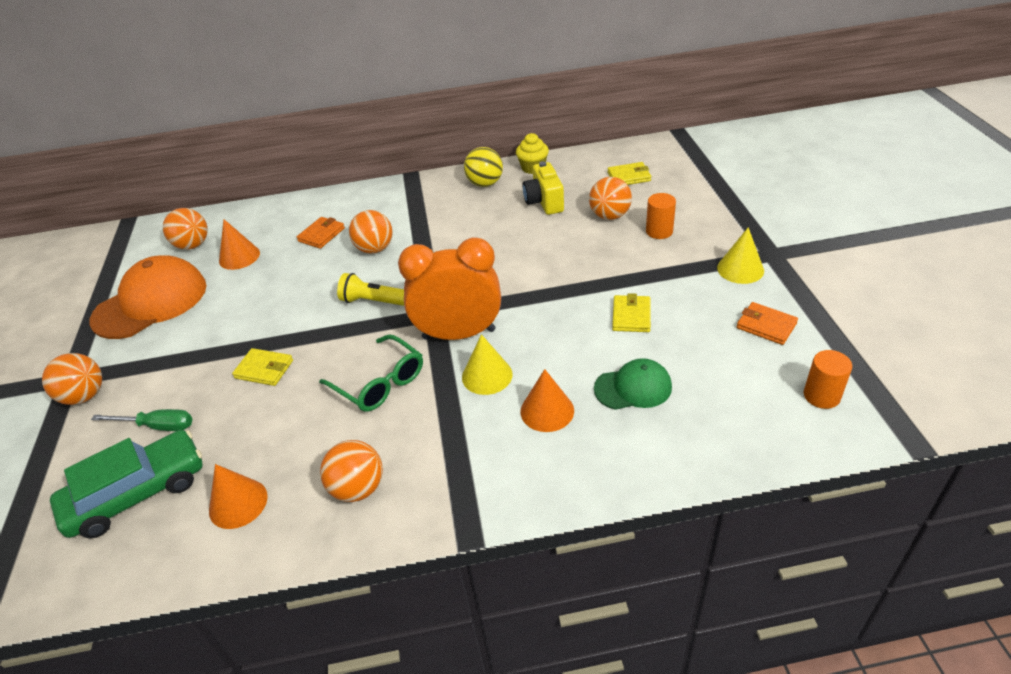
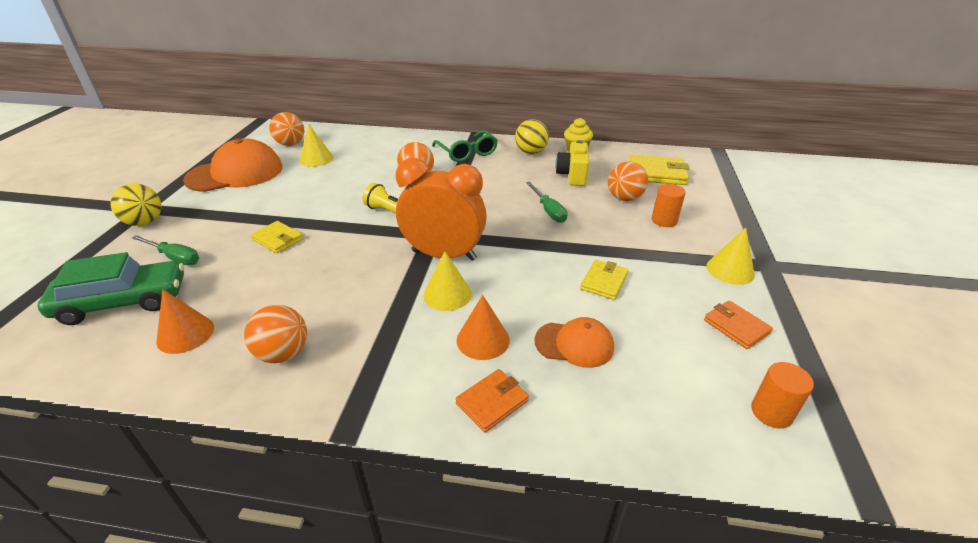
camera: 15 degrees right, 5 degrees down
(85, 396) = (145, 222): orange ball -> yellow ball
(239, 257) = (316, 159): orange cone -> yellow cone
(321, 235) = (384, 158): orange wallet -> orange wallet (492, 402)
(380, 383) = (357, 274): green glasses -> green glasses (467, 153)
(540, 252) = (548, 211): none -> green screwdriver
(629, 177) = (656, 173): yellow wallet -> yellow wallet, size x1.60
(633, 388) = (574, 344): green cap -> orange cap

